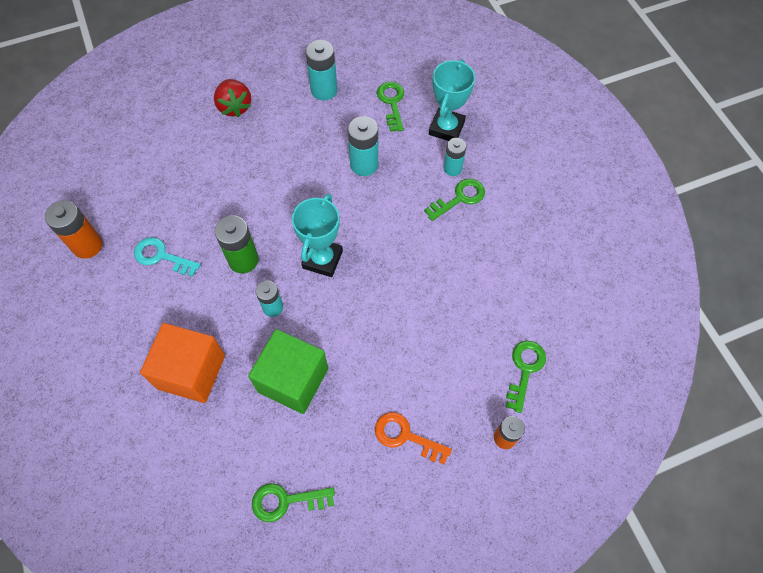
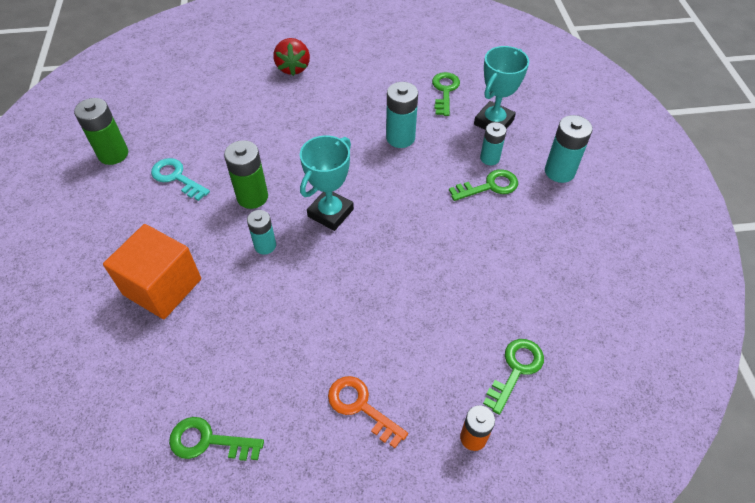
camera: 15 degrees right, 10 degrees down
(87, 245) = (113, 154): orange battery -> green battery
(293, 380) = (260, 319): green cube -> none
(324, 90) = (382, 69): turquoise battery -> turquoise battery (559, 171)

